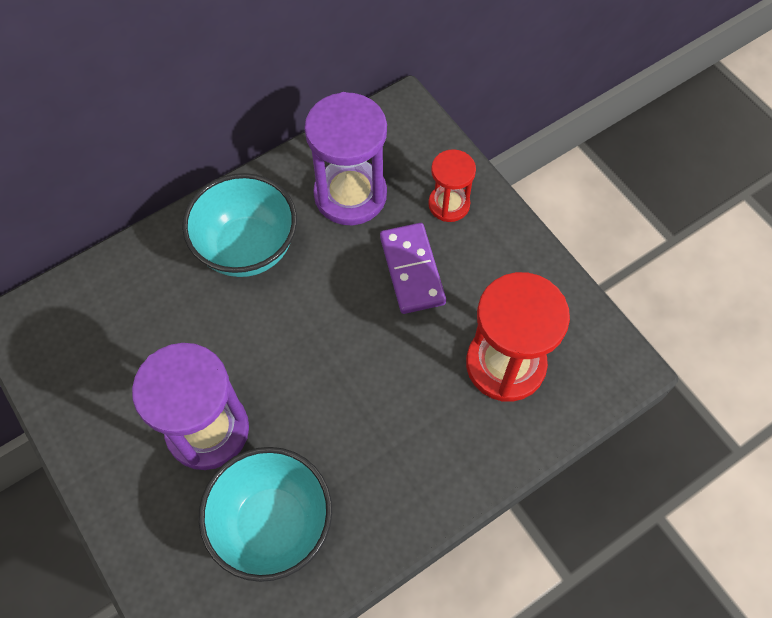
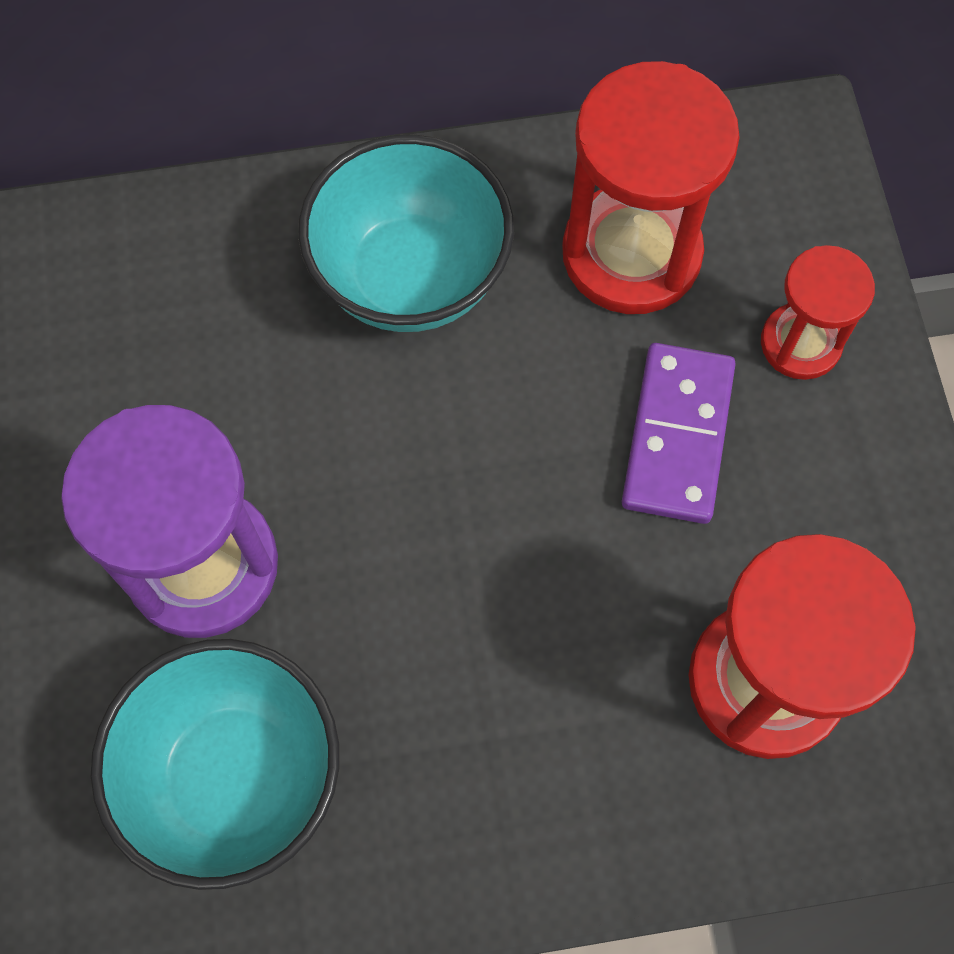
camera: 25 degrees right, 5 degrees up
(350, 195) = (631, 253): purple hourglass -> red hourglass

